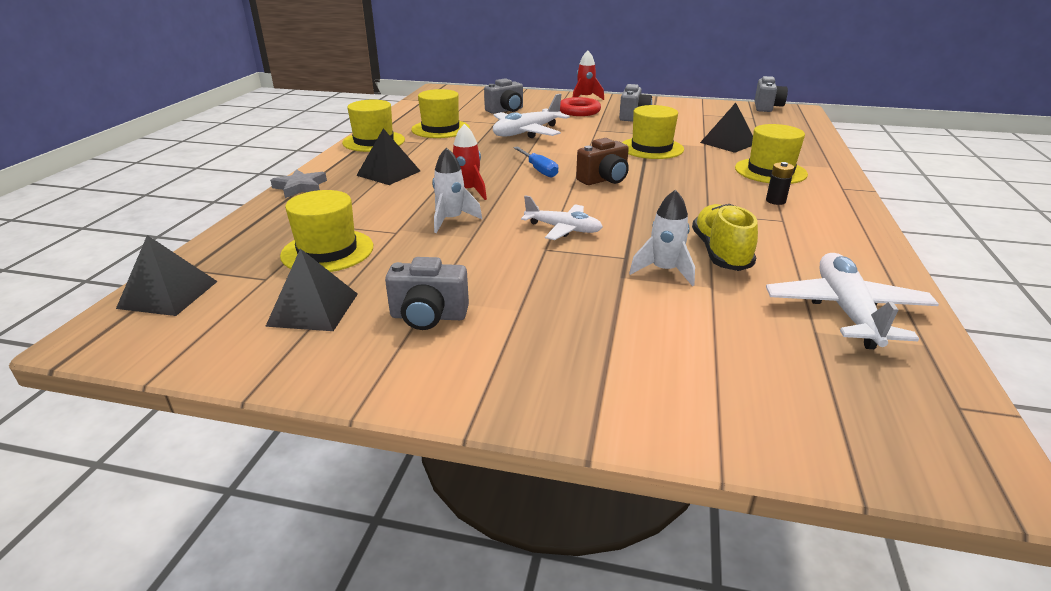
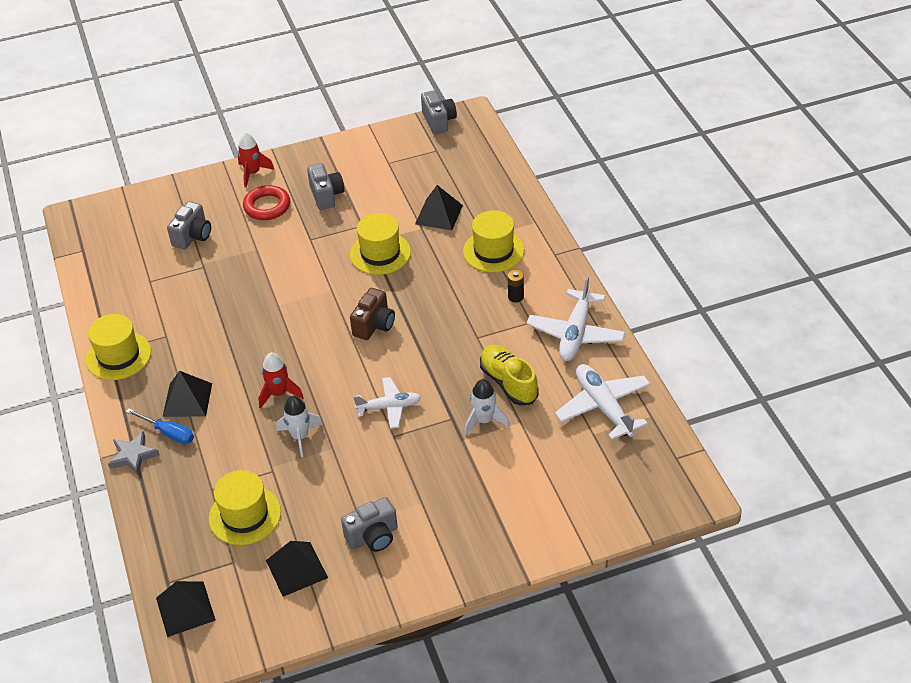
camera: 30 degrees left, 15 degrees up
(440, 129) = (160, 303): yellow hat -> none
(527, 132) = (249, 273): white plane -> white plane (575, 333)
(538, 170) = (311, 334): blue screwdriver -> blue screwdriver (168, 433)

